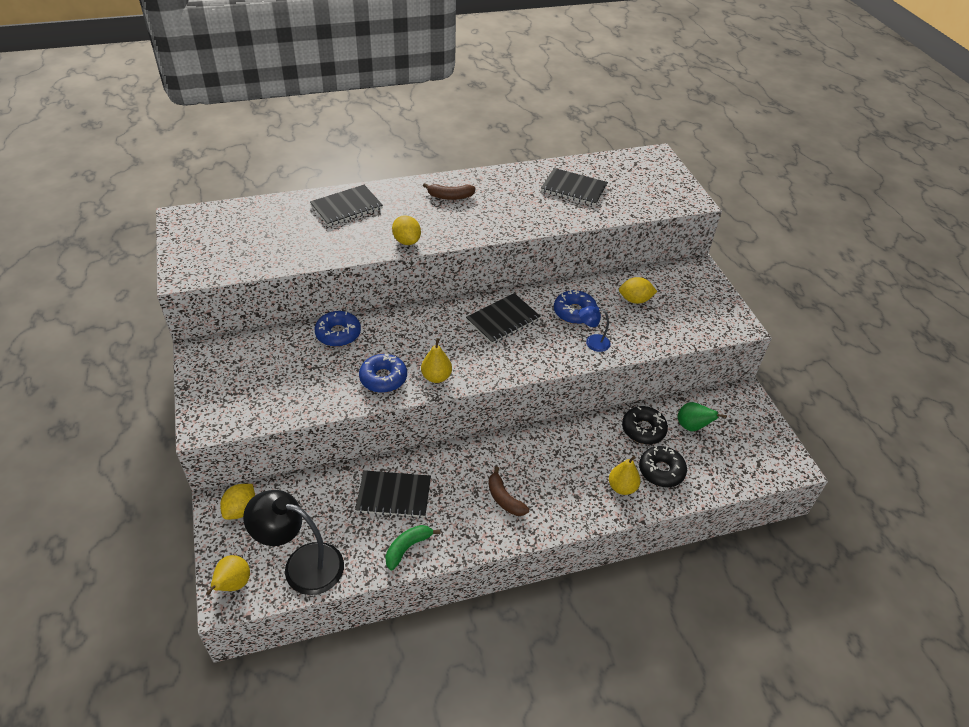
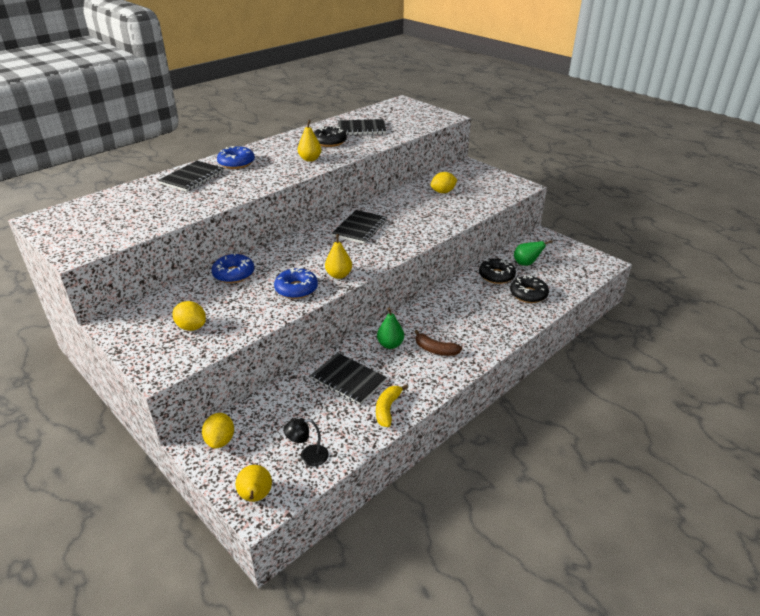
camera: 25 degrees left, 10 degrees down
(302, 564) = (308, 456): black lamp -> black lamp, size x0.49
(394, 495) = (348, 380): black notebook -> black notebook turned 60 degrees clockwise
(406, 241) = (262, 184): yellow lemon -> yellow lemon (191, 327)
(407, 548) = (387, 409): green banana -> yellow banana
(450, 196) = (273, 153): brown banana -> none
(463, 471) = (390, 344): none -> green pear
(522, 199) = (329, 142): none -> black donut
(574, 312) = (408, 209): blue donut -> blue donut (236, 163)
(592, 342) = (435, 222): blue lamp -> none
(622, 487) = (511, 313): yellow pear -> yellow pear (310, 159)

